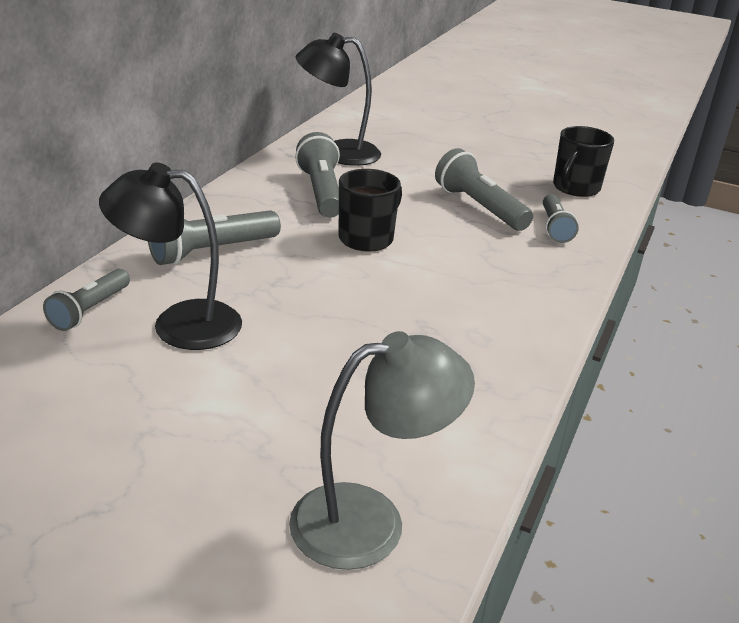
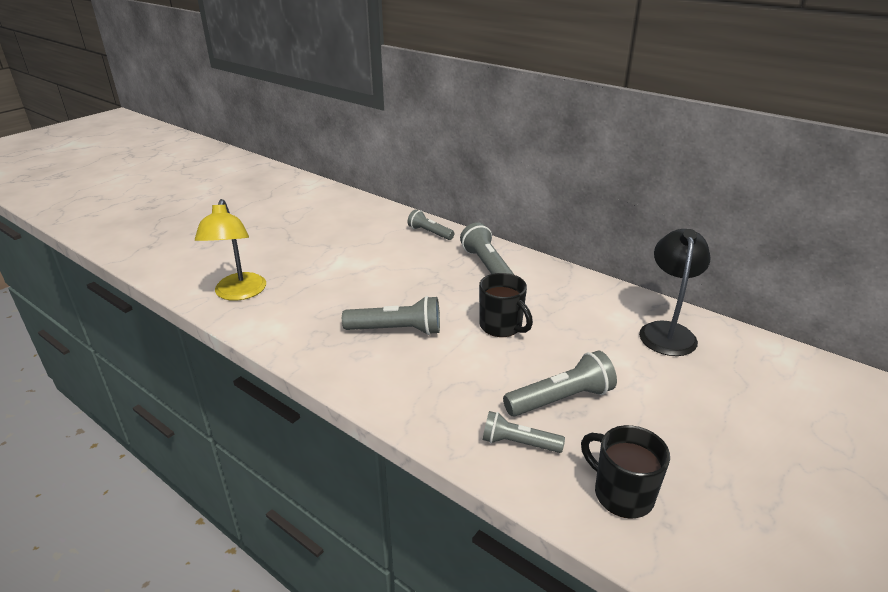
camera: 105 degrees right, 0 degrees up
(179, 324) = (410, 254): black lamp -> none
(321, 192) = (581, 314): grey flashlight -> grey flashlight (397, 330)
(370, 520) = (239, 293): grey lamp -> yellow lamp

